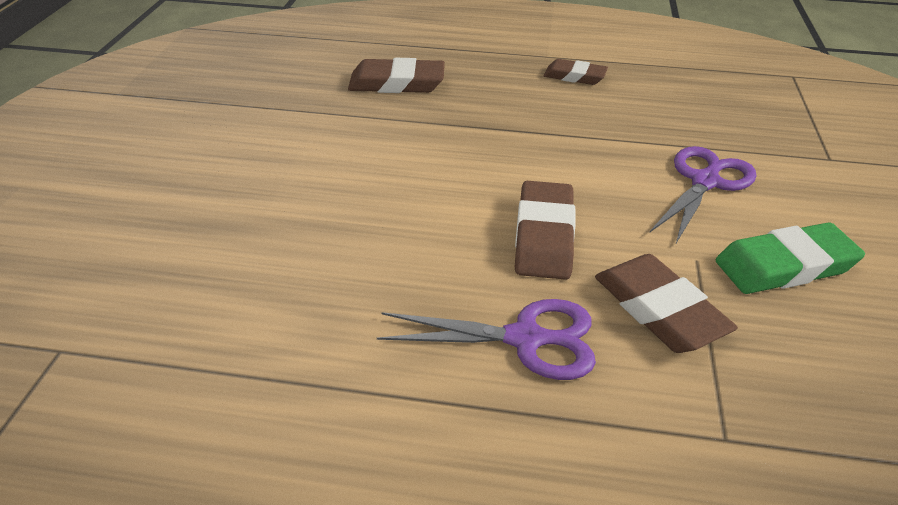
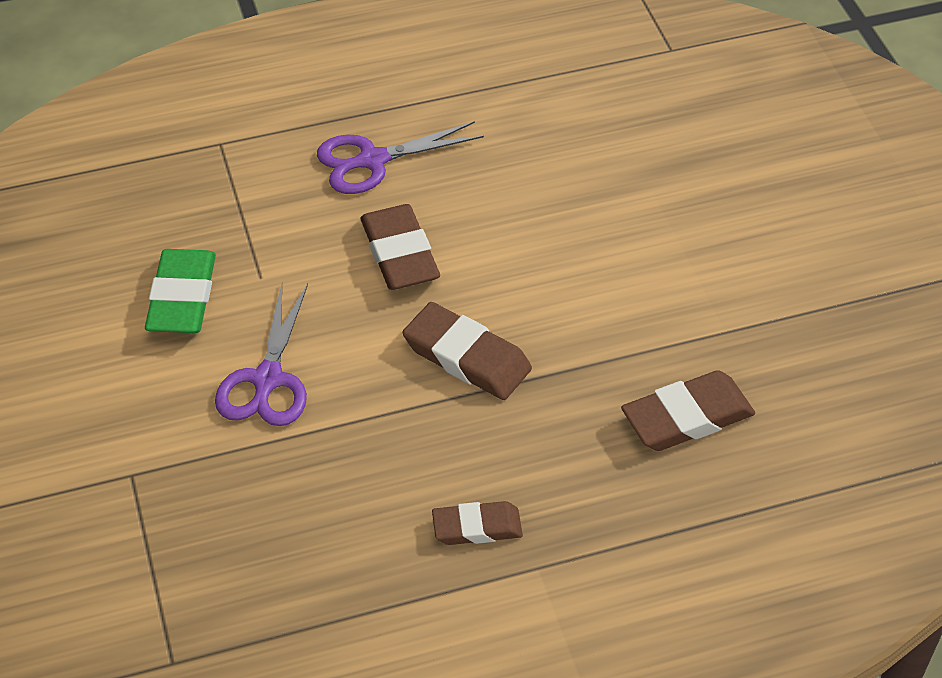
camera: 155 degrees right, 10 degrees up
(659, 309) = (281, 217): brown eraser -> brown eraser (467, 357)
(785, 266) = (182, 297): green eraser -> green eraser turned 45 degrees counterclockwise

